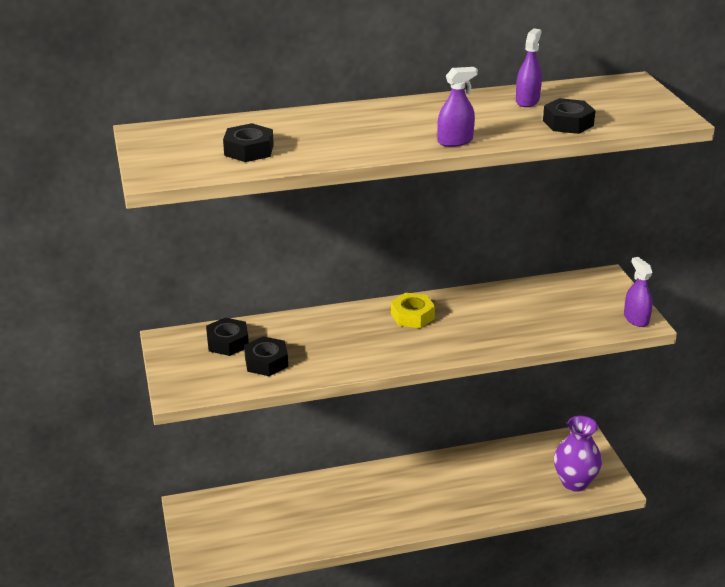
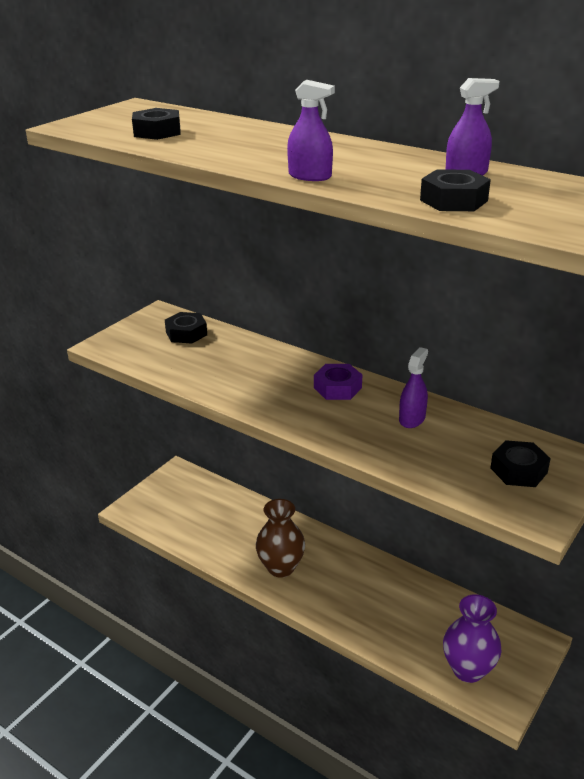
camera: 50 degrees right, 0 degrees up
(266, 362) = (182, 358): black nut -> black nut (518, 470)
(381, 512) = (281, 567): none -> brown vase
(412, 316) = (337, 388): yellow nut -> purple nut
(636, 319) = (537, 511): purple spray bottle -> purple spray bottle (412, 419)

